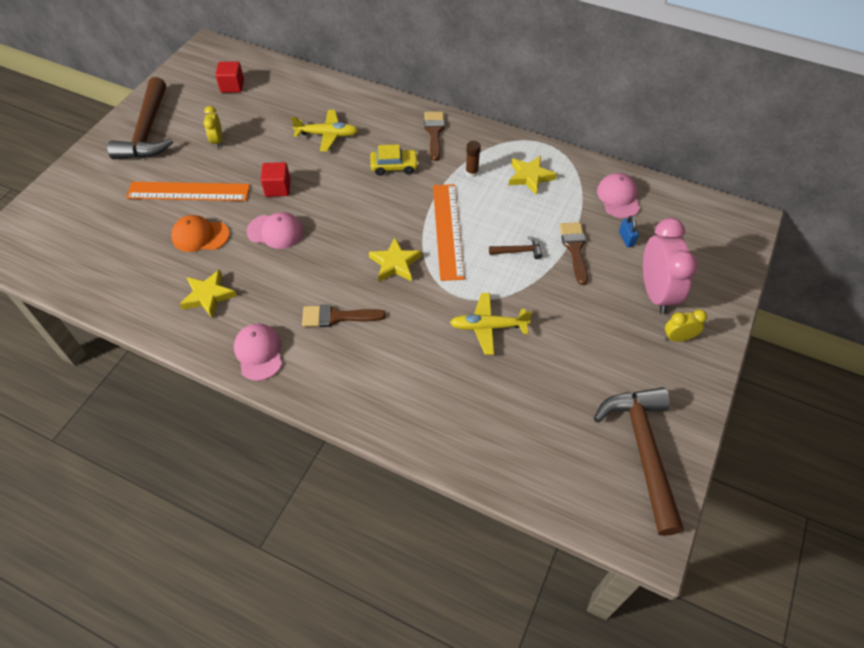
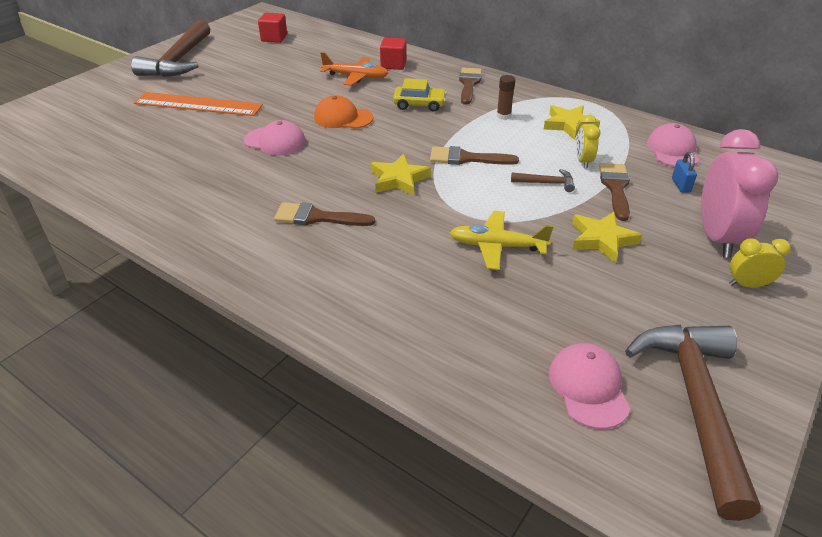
camera: 10 degrees right, 15 degrees down
(200, 236) = (194, 137): orange cap -> orange cap (343, 118)
(208, 296) = (181, 185): yellow star -> yellow star (602, 239)
(217, 141) = (243, 72): yellow clock -> yellow clock (583, 161)
(259, 352) = (215, 239): pink cap -> pink cap (588, 387)
(278, 188) = (290, 110): red cube -> red cube (393, 65)
(327, 135) = (356, 77): yellow plane -> orange plane
(448, 230) = (466, 158): orange ruler -> brown brush

